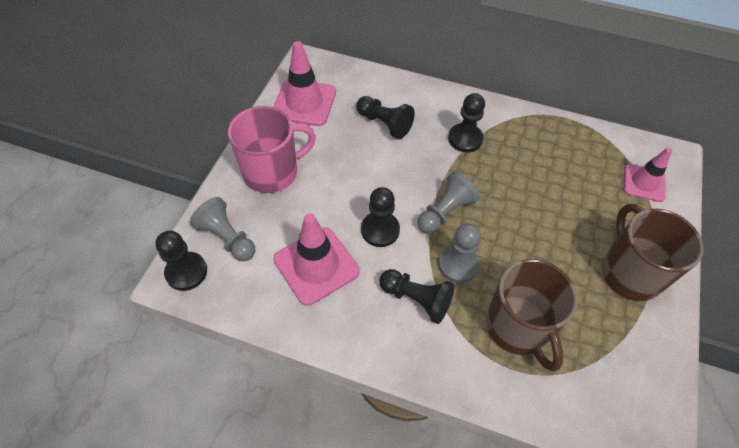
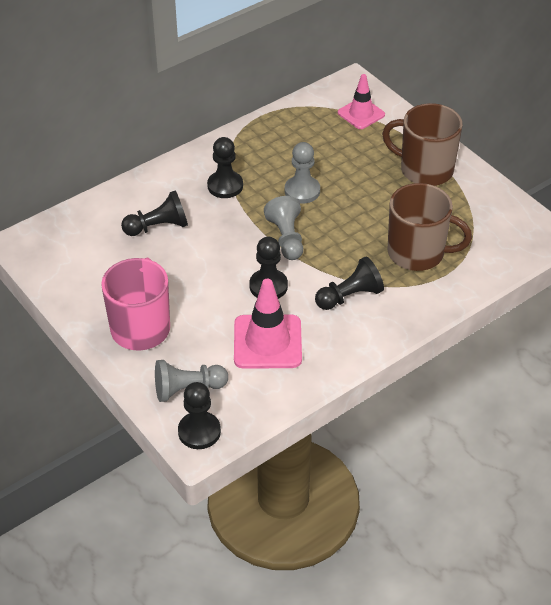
camera: 55 degrees left, 10 degrees down
(304, 102) = (77, 268): pink traffic cone -> none
(458, 265) = (340, 257): grey pawn -> grey pawn (302, 191)

